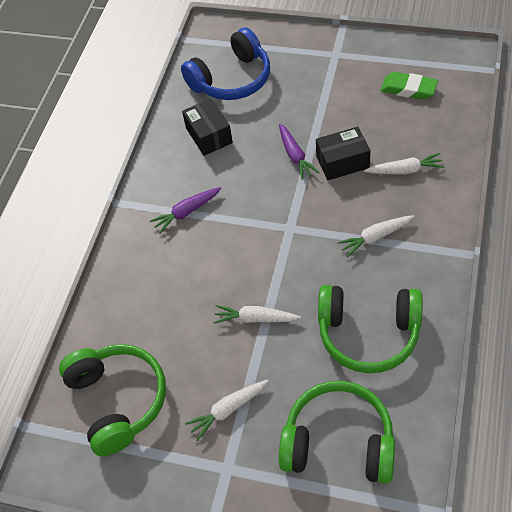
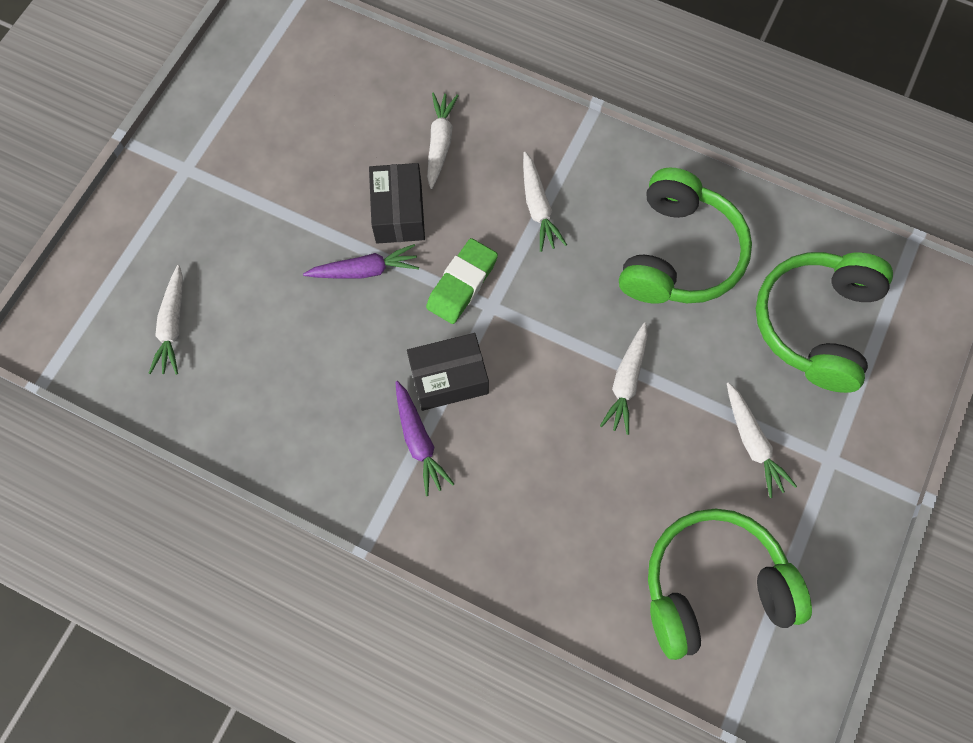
camera: 85 degrees left, 15 degrees up
(209, 135) = (279, 382): black box -> black box (449, 378)
(232, 79) = (173, 325): blue headphones -> white carrot
(408, 89) = (297, 97): green eraser -> green eraser (462, 284)

